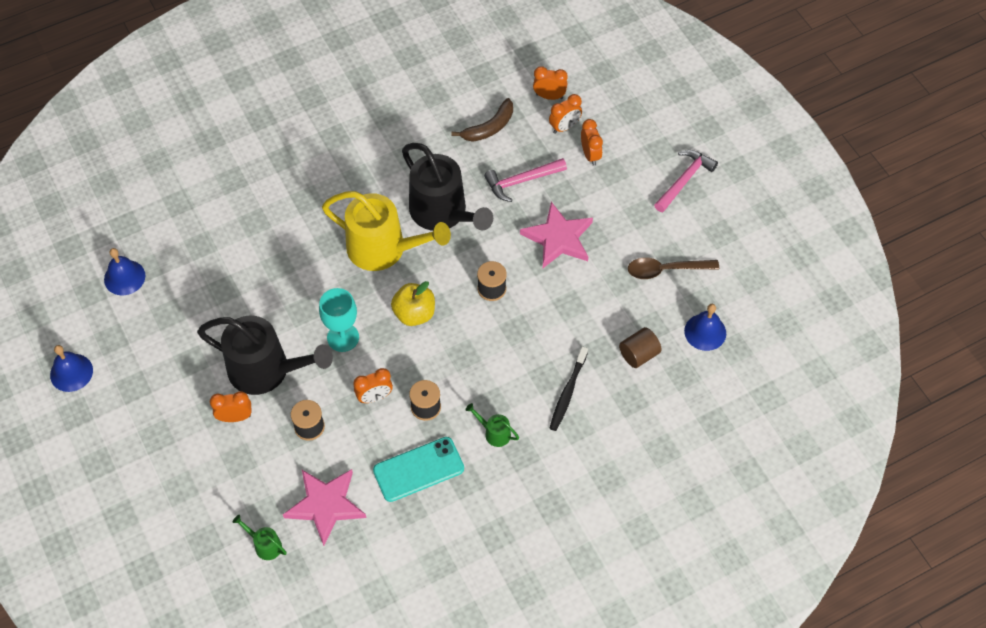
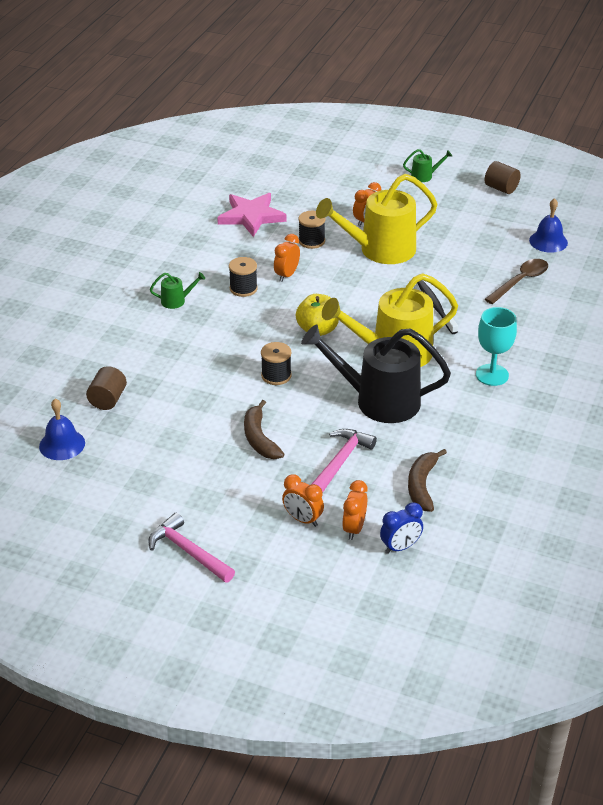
camera: 140 degrees right, 20 degrees down
(71, 372) = (501, 188): blue bell -> brown cylinder
(264, 545) = (267, 186): green watering can -> green watering can (425, 176)
(267, 370) = (379, 250): black watering can -> yellow watering can
(343, 337) = (352, 291): turquoise goblet -> turquoise goblet (492, 375)
(418, 469) = (210, 259): turquoise phone -> none
(549, 96) = (400, 547): orange clock -> blue clock
(558, 238) = (259, 438): pink star -> brown banana
(567, 393) = (144, 348): black toothbrush -> black toothbrush (435, 307)
(665, 270) = (138, 469): brown spoon -> brown spoon (520, 281)
(684, 180) = (188, 552): pink hammer -> pink hammer turned 135 degrees clockwise

